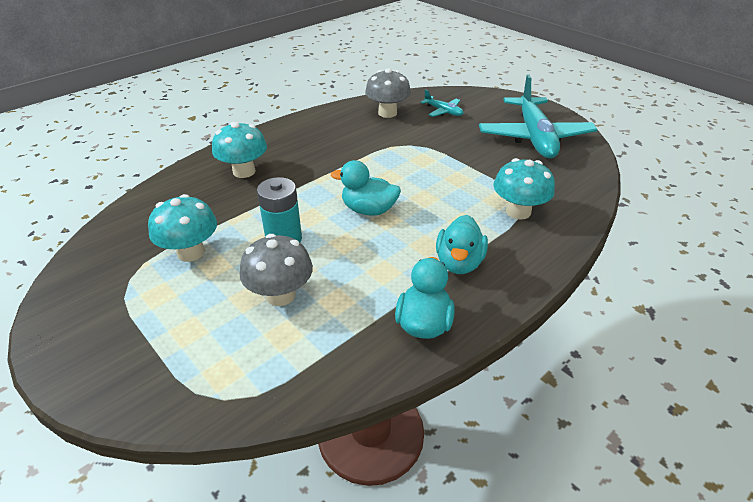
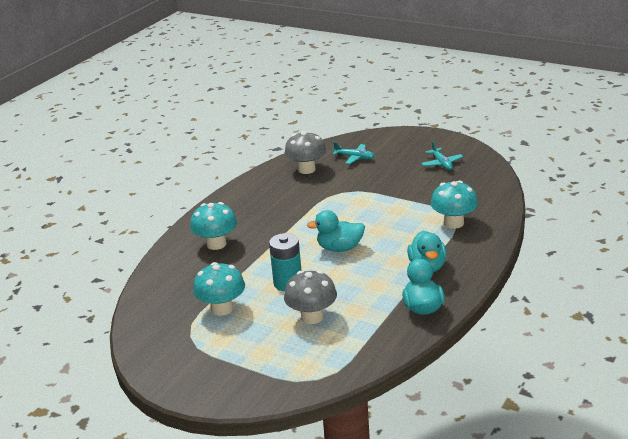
camera: 15 degrees left, 10 degrees down
(534, 137) = (441, 163): turquoise plane -> turquoise plane, size x0.44

